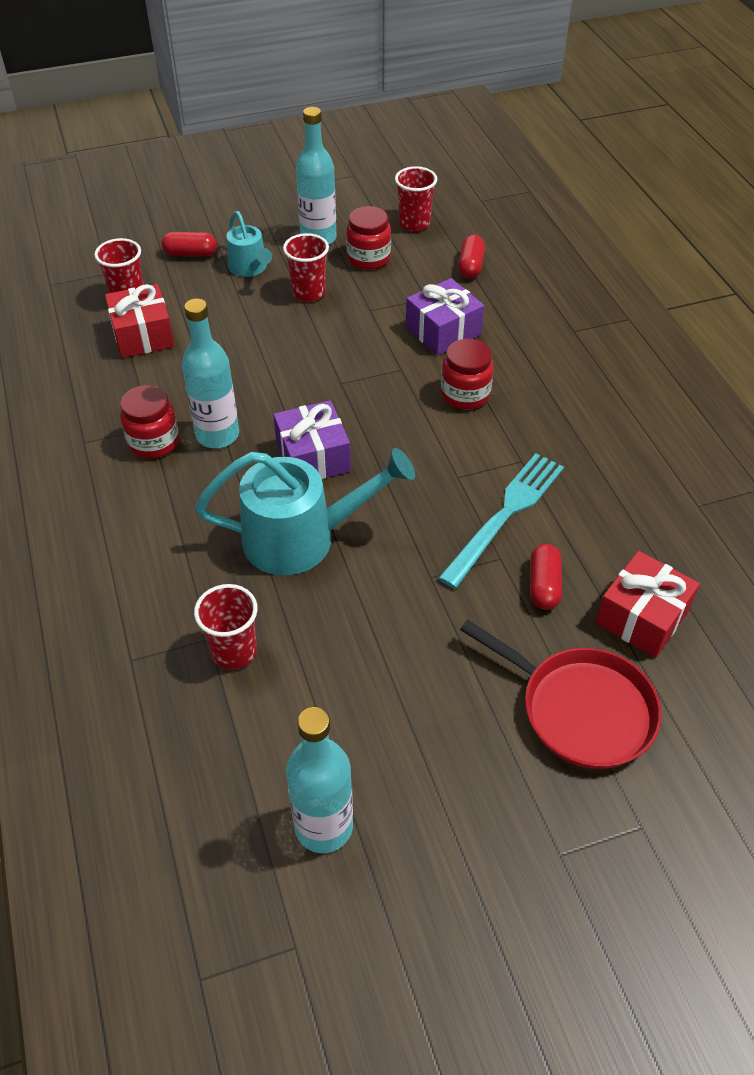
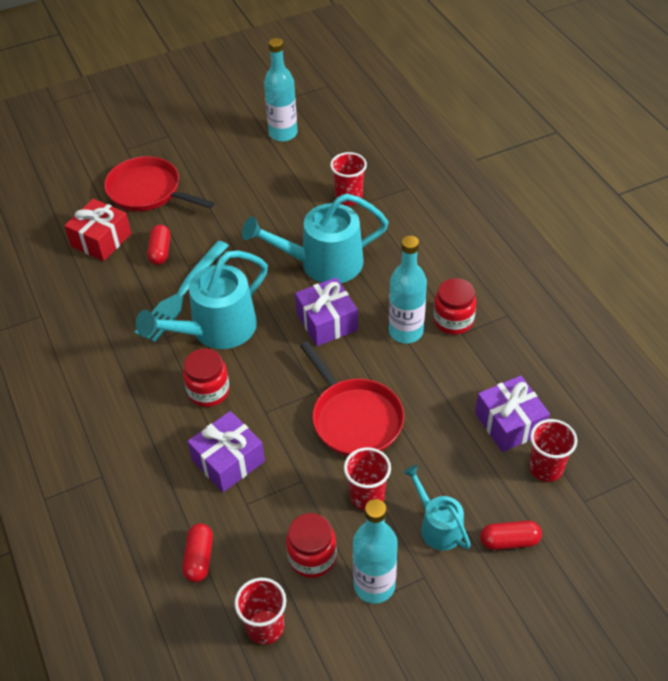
camera: 175 degrees right, 0 degrees up
(143, 335) = (509, 423): red gift -> purple gift
(304, 354) = (354, 418): none -> red pan
(457, 462) = (215, 330): none -> turquoise watering can

